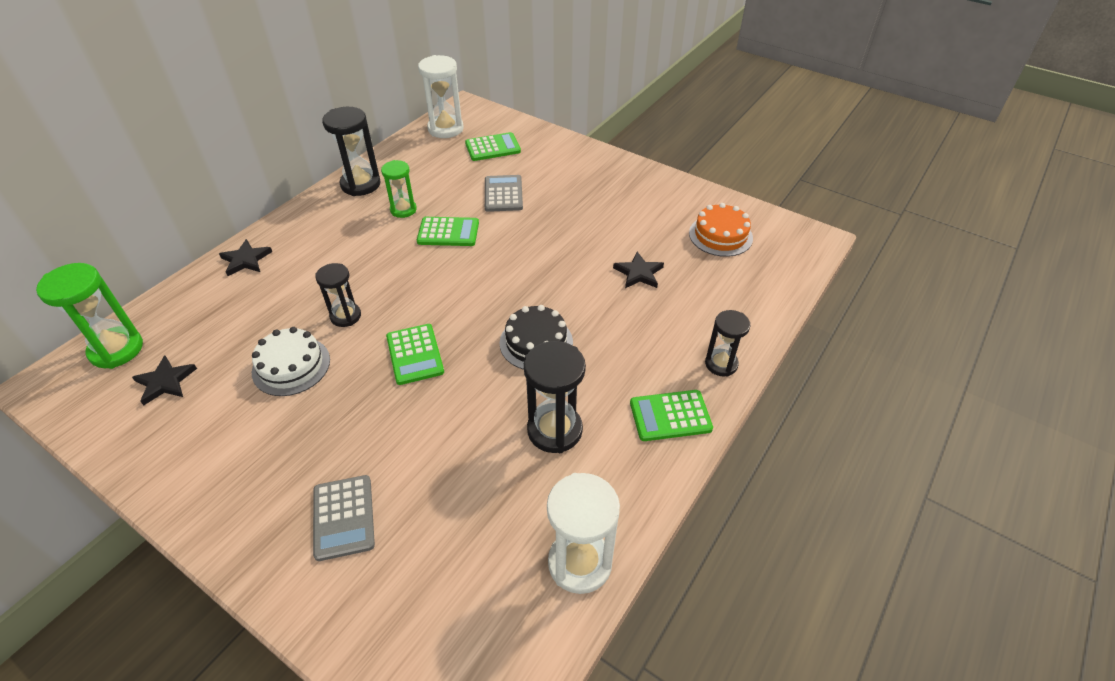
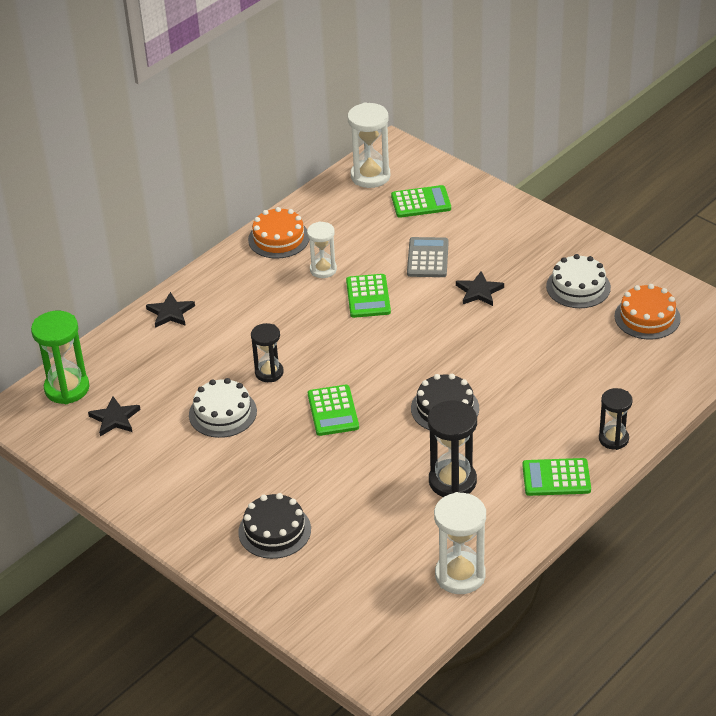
camera: 10 degrees right, 5 degrees down
(344, 517) = (274, 530): grey calculator -> black cake
(360, 184) = (278, 238): black hourglass -> orange cake
(403, 210) = (323, 269): green hourglass -> white hourglass
(448, 232) = (368, 296): green calculator -> green calculator turned 75 degrees clockwise
(639, 273) = (554, 350): black star -> black star (479, 291)
(649, 211) = (578, 287): none -> white cake

